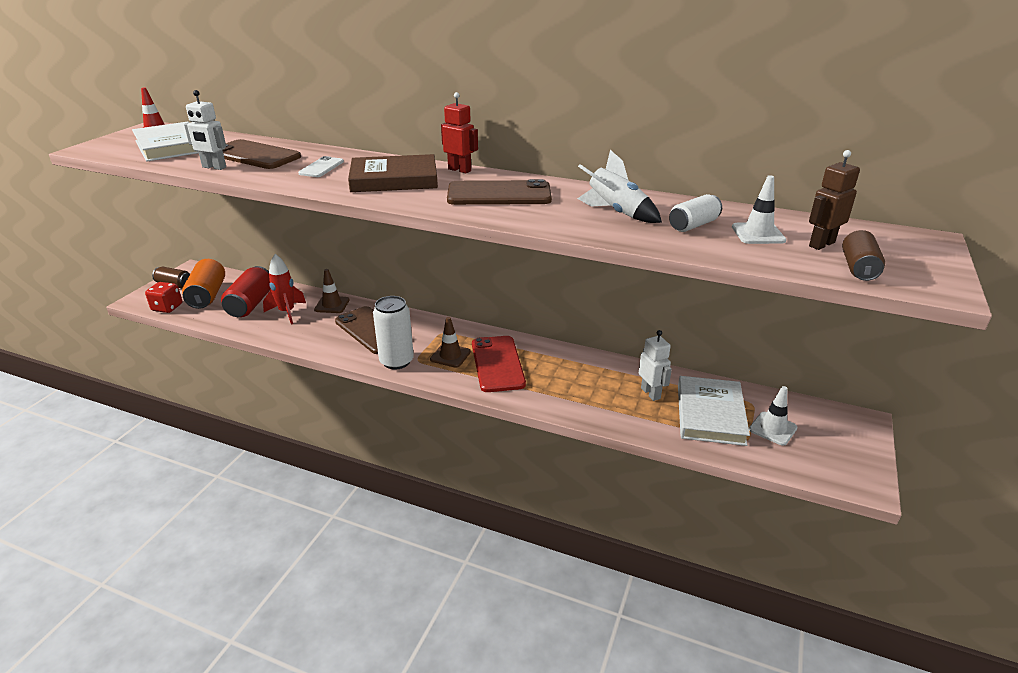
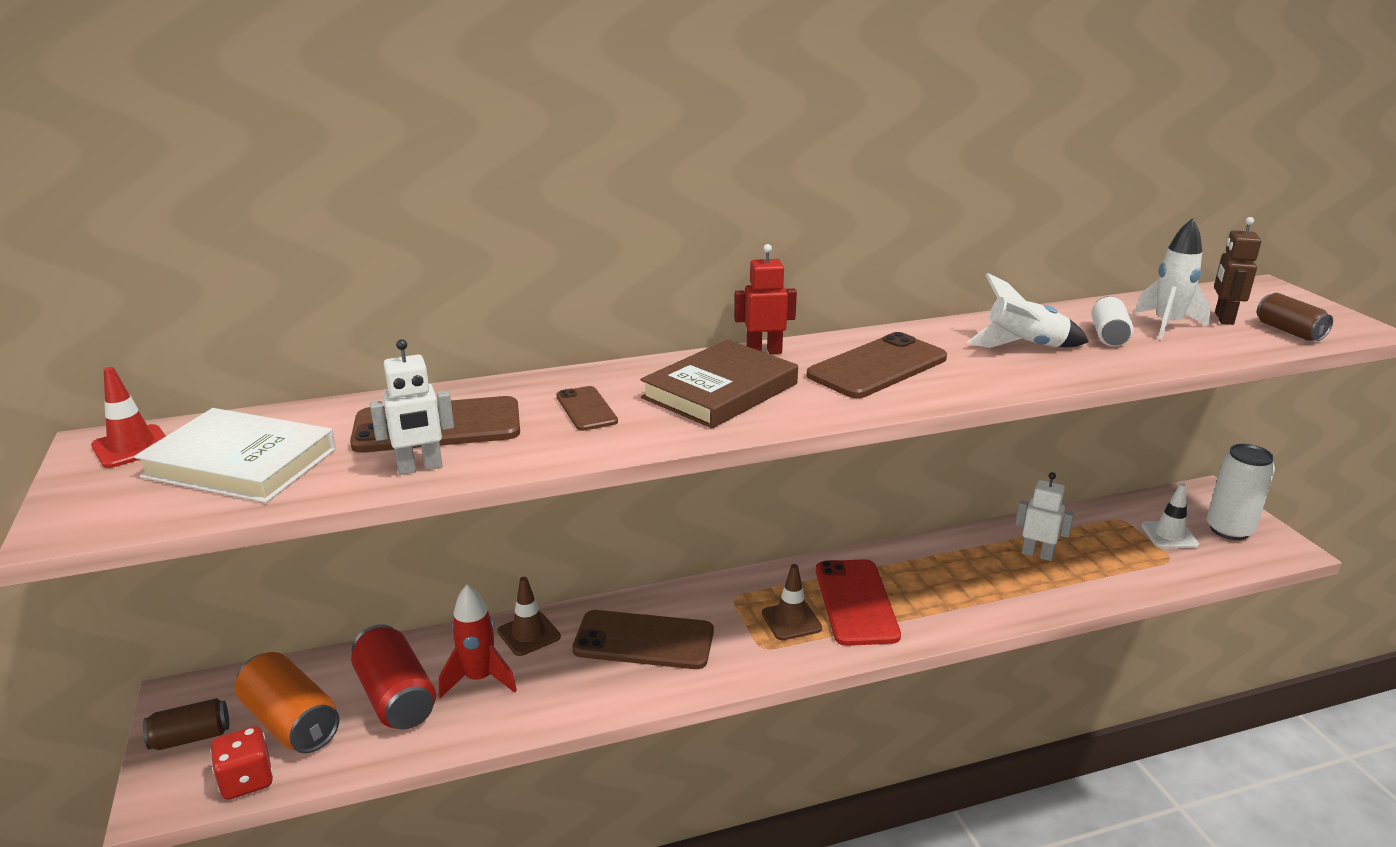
camera: 40 degrees left, 5 degrees down
(321, 167) = (586, 409): white phone -> brown phone
(396, 361) = (742, 663): white can -> white can (1229, 530)
(497, 364) = (855, 602): red phone -> red phone turned 45 degrees clockwise
(710, 414) = (1110, 548): white book -> none
(758, 234) = (1167, 325): white traffic cone -> white rocket

